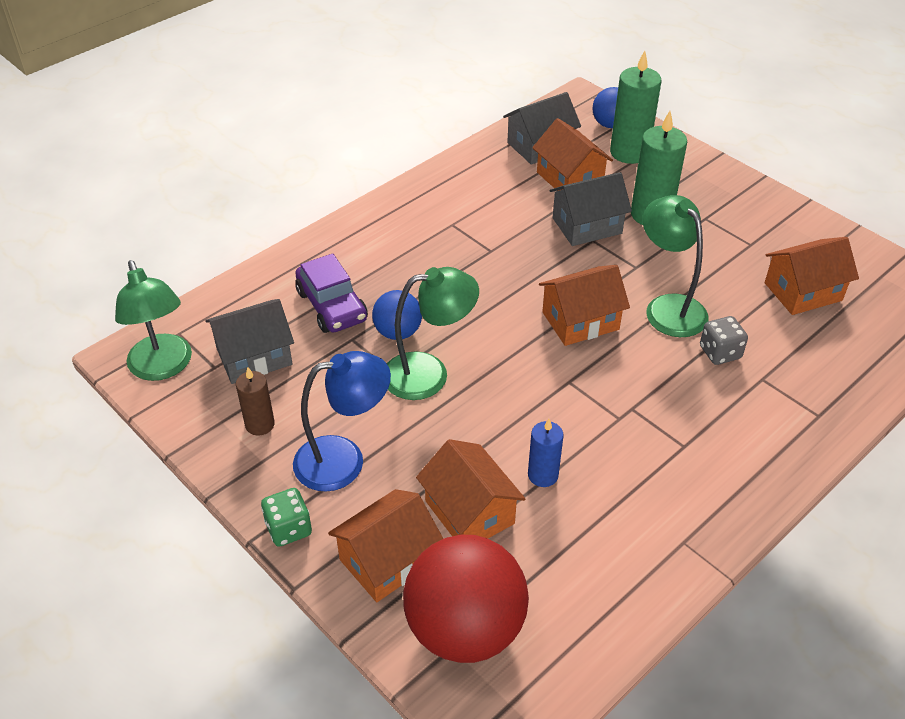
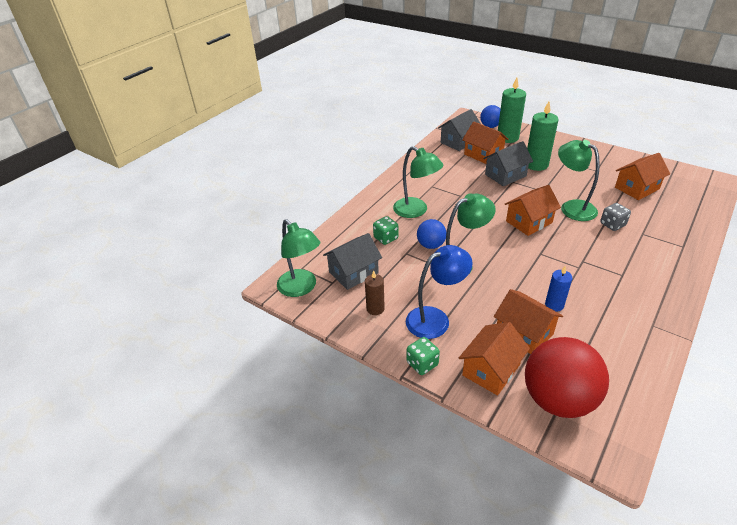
camera: 10 degrees left, 5 degrees down
(332, 306) = (386, 238): purple car -> green dice
(404, 266) = (416, 211): none -> green lamp

